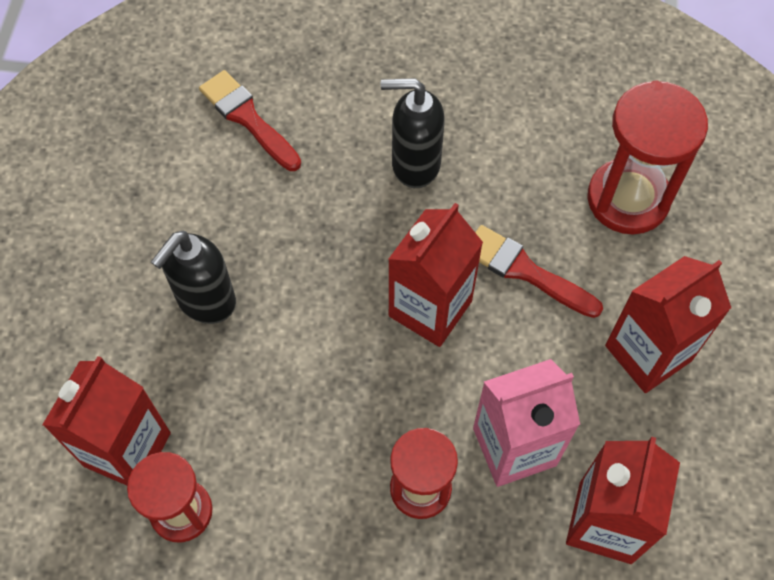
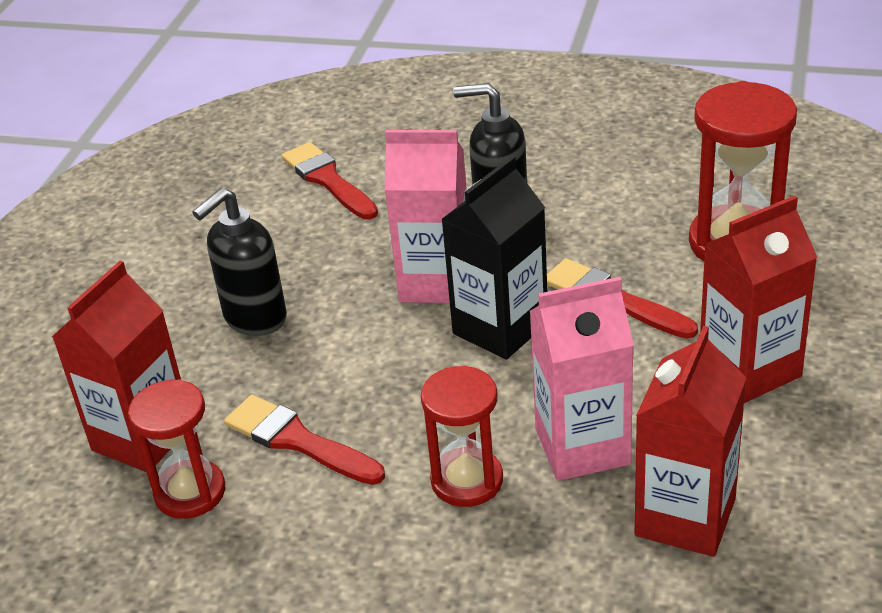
camera: 10 degrees right, 25 degrees down
(267, 448) = (297, 441): none -> red brush
(366, 252) = (436, 282): none -> pink carton
(430, 308) = (500, 328): red carton -> black carton

